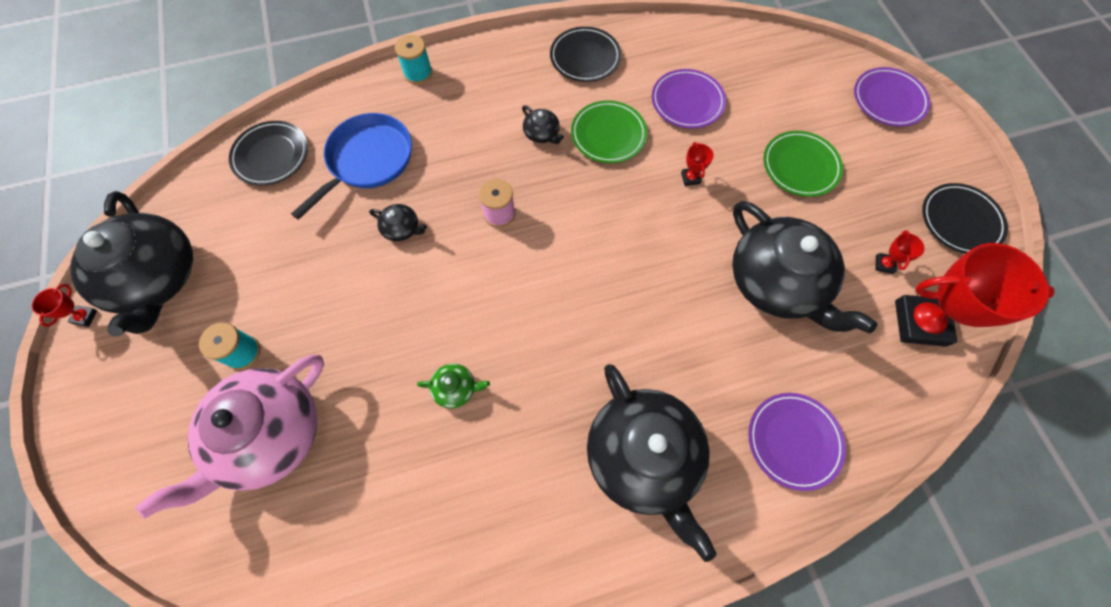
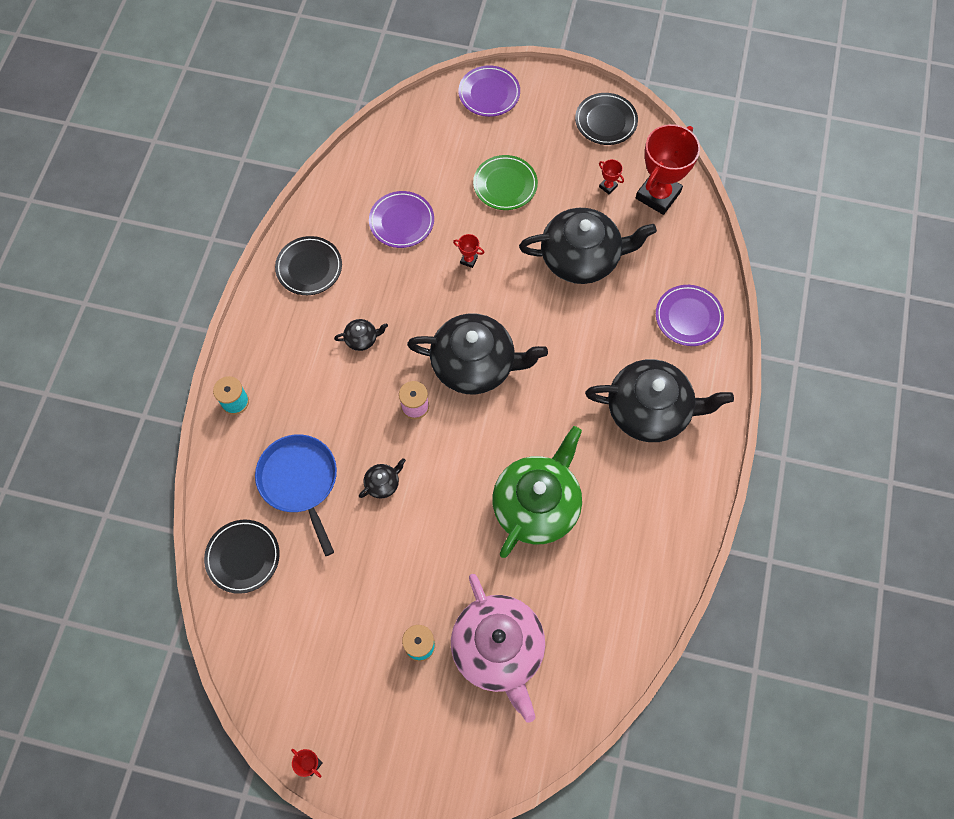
camera: 60 degrees left, 0 degrees up
(156, 278) = (309, 693): black teapot -> black teapot (474, 364)
(455, 388) = (537, 504): green teapot -> green teapot, size x2.48
(608, 135) = (394, 293): green plate -> none

